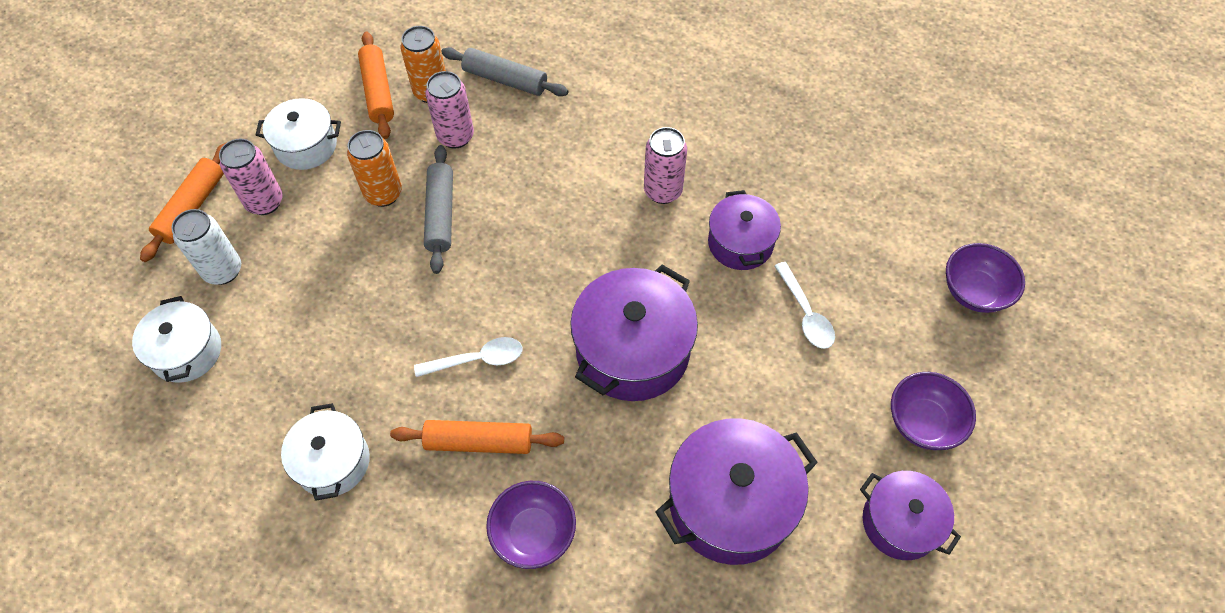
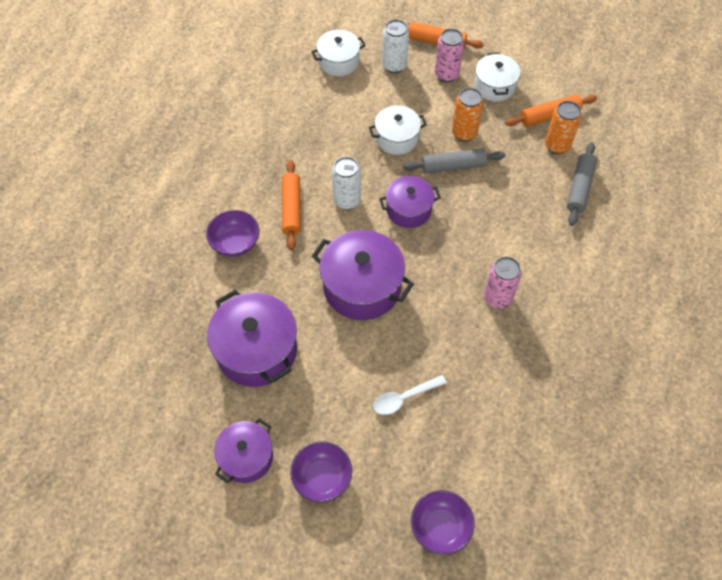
camera: 85 degrees right, 0 degrees up
(333, 462) = (275, 140): white pot -> white pot (396, 138)
(455, 136) = (520, 165): pink can -> none
(477, 360) = (347, 200): white spoon -> white can
(740, 243) = (459, 352): purple pot -> purple pot (408, 210)

